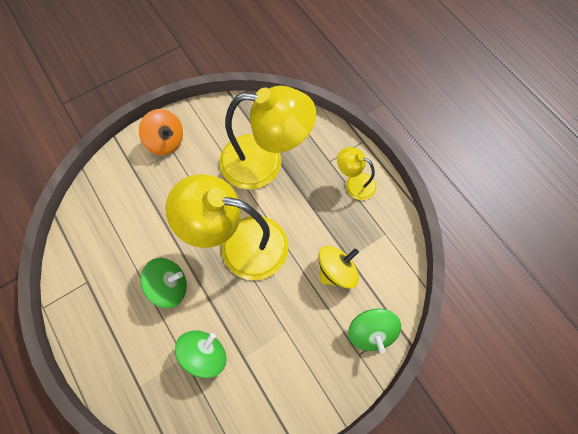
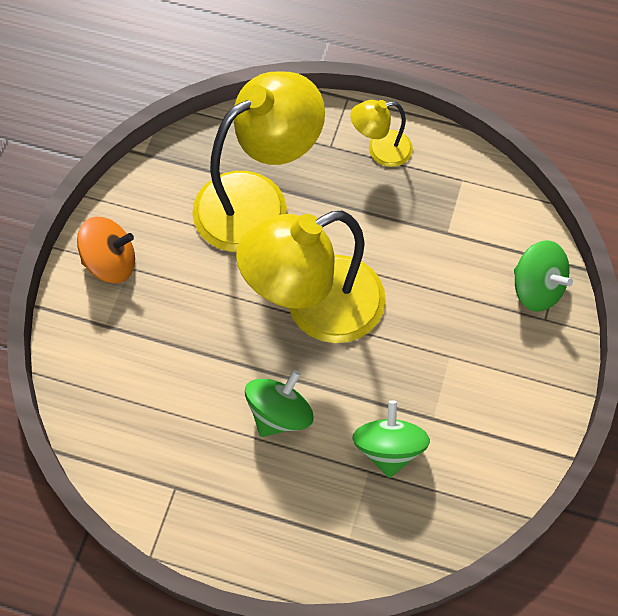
camera: 40 degrees left, 5 degrees down
(336, 271) = (447, 256): yellow spinning top -> none

